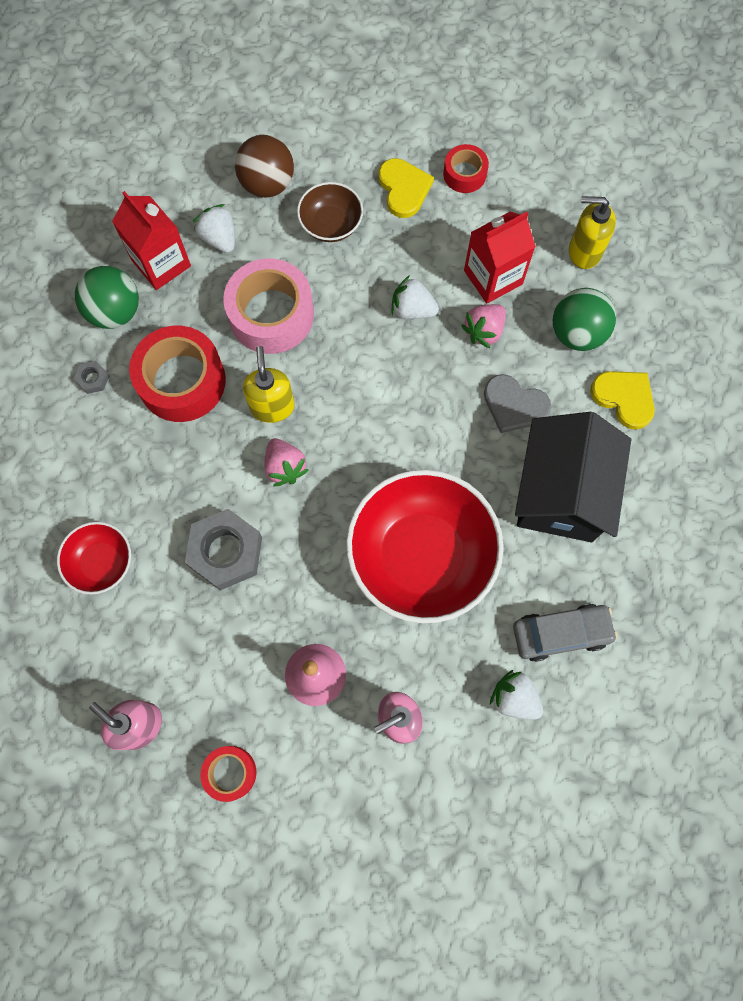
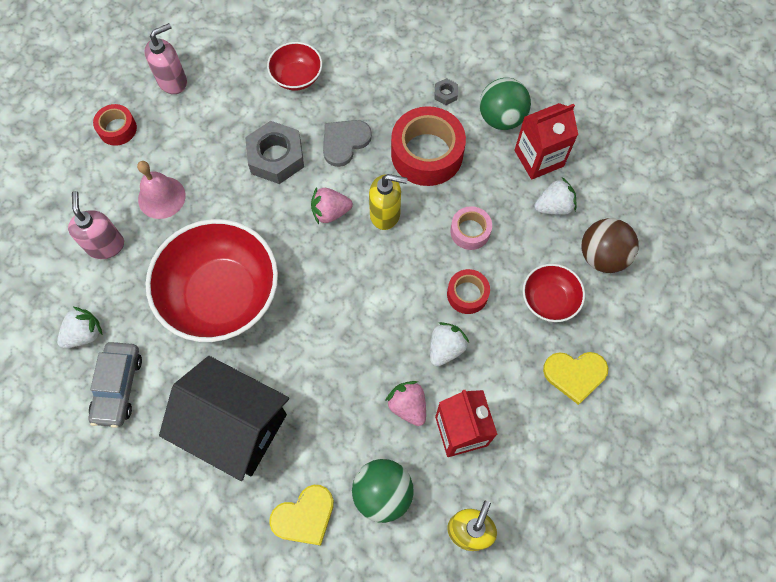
camera: 105 degrees right, 5 degrees down
(271, 314) = (470, 231): pink tape -> pink tape, size x0.53
(331, 224) = (549, 300): brown bowl -> red bowl
(464, 174) = (581, 437): red tape -> red tape (467, 294)
(514, 405) = (328, 411): grey heart -> grey heart (344, 142)

